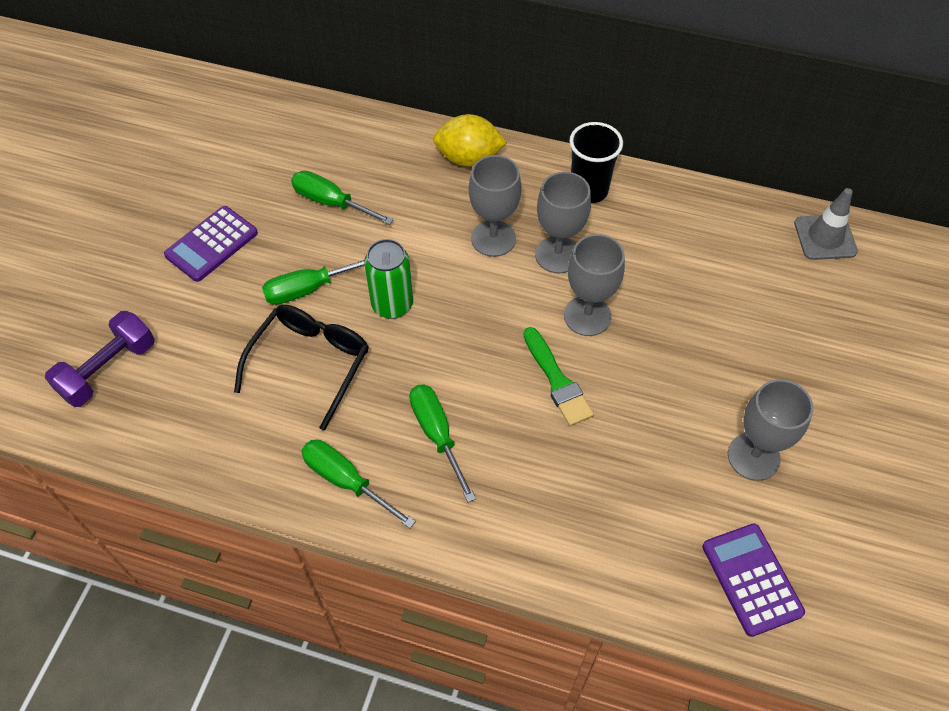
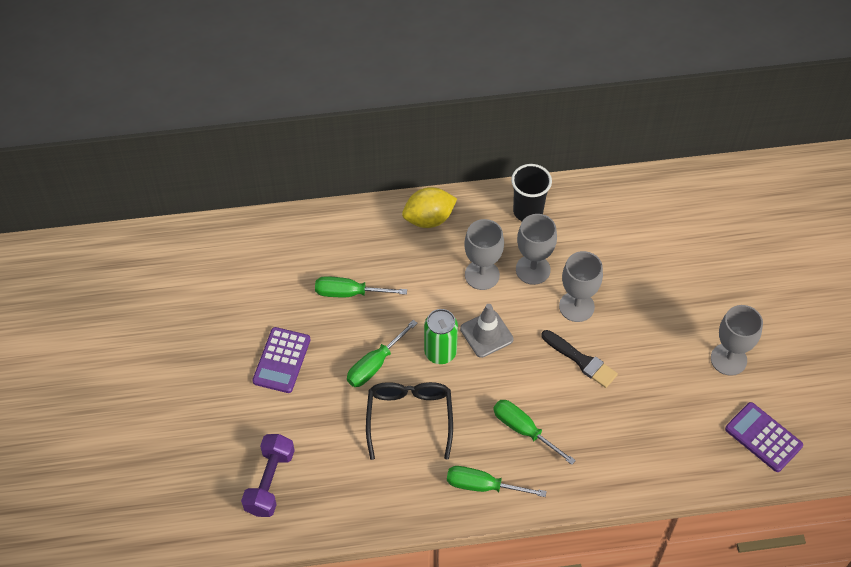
camera: 25 degrees left, 0 degrees up
(557, 381) = (581, 360): green brush -> black brush
(825, 237) = (703, 185): grey traffic cone -> grey traffic cone (486, 334)

